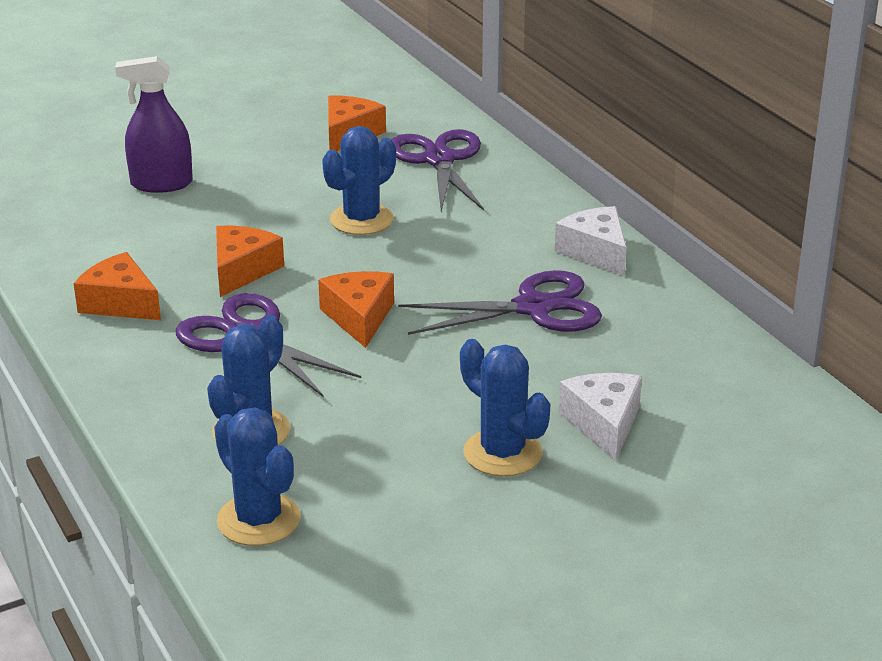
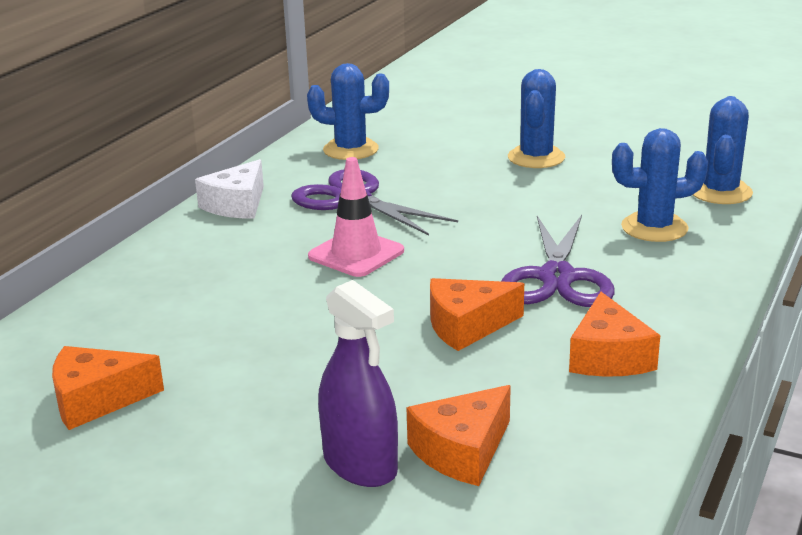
camera: 125 degrees left, 5 degrees down
(359, 317) = (460, 249): orange cheese -> orange cheese (462, 451)
(361, 220) = (298, 311): blue cactus -> blue cactus (350, 150)
(419, 270) = (356, 254): none -> pink traffic cone
(439, 160) = (119, 323): purple scissors -> none
(603, 423) = (460, 144): white cheese -> none

